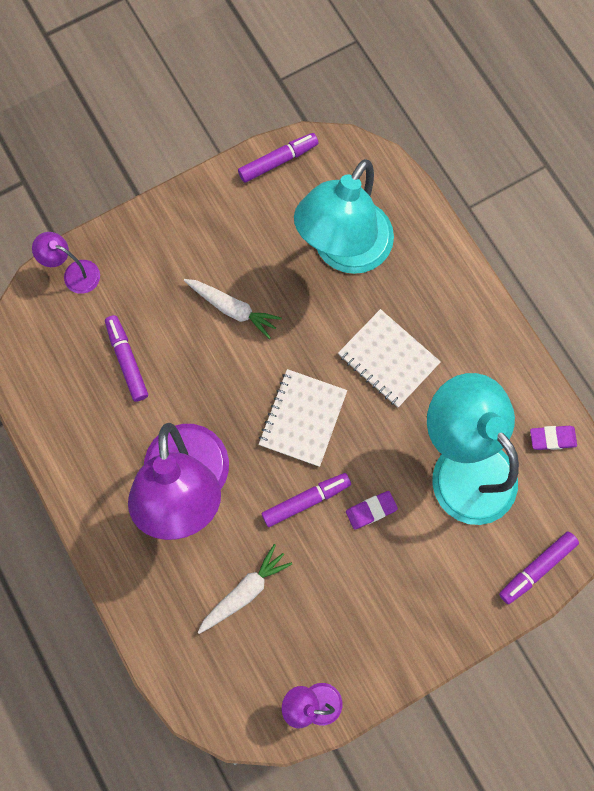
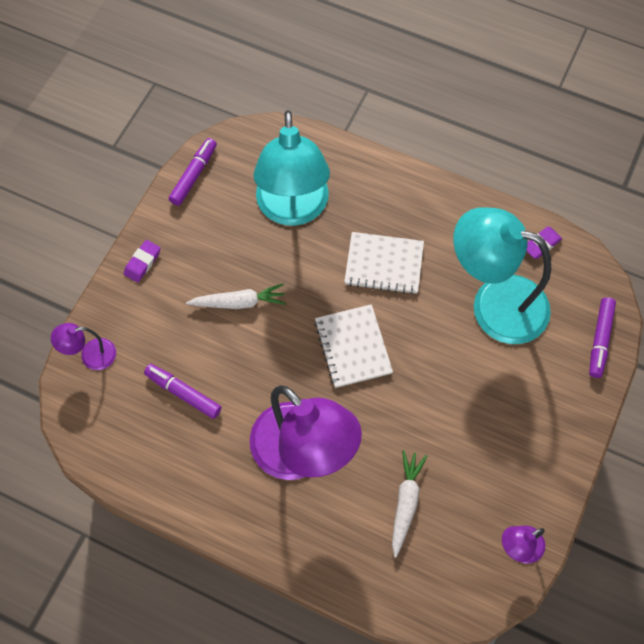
camera: 35 degrees left, 10 degrees down
(306, 500) = (400, 404): purple marker -> none
(371, 510) = (454, 379): purple eraser -> purple eraser (142, 263)

